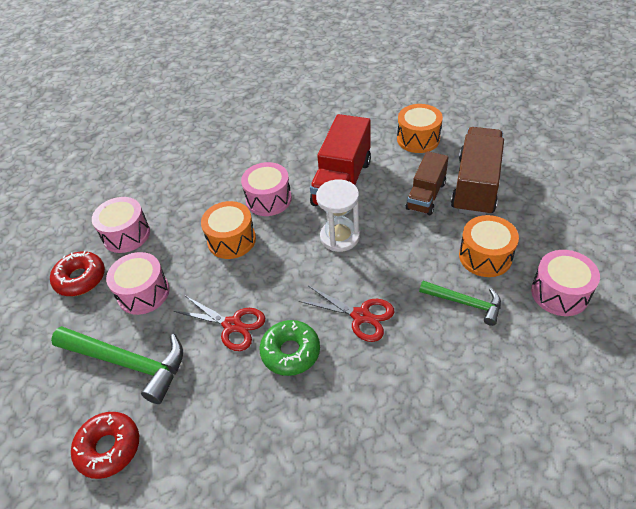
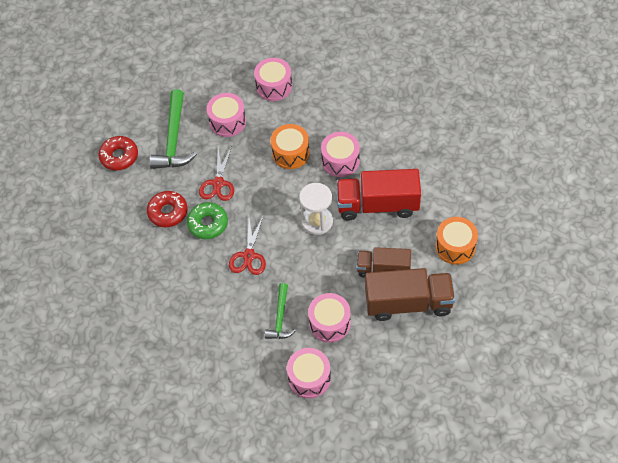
camera: 70 degrees right, 10 degrees up
(80, 278) = (227, 80): red donut -> red donut (168, 212)
(485, 256) = (329, 323): orange drum -> pink drum

